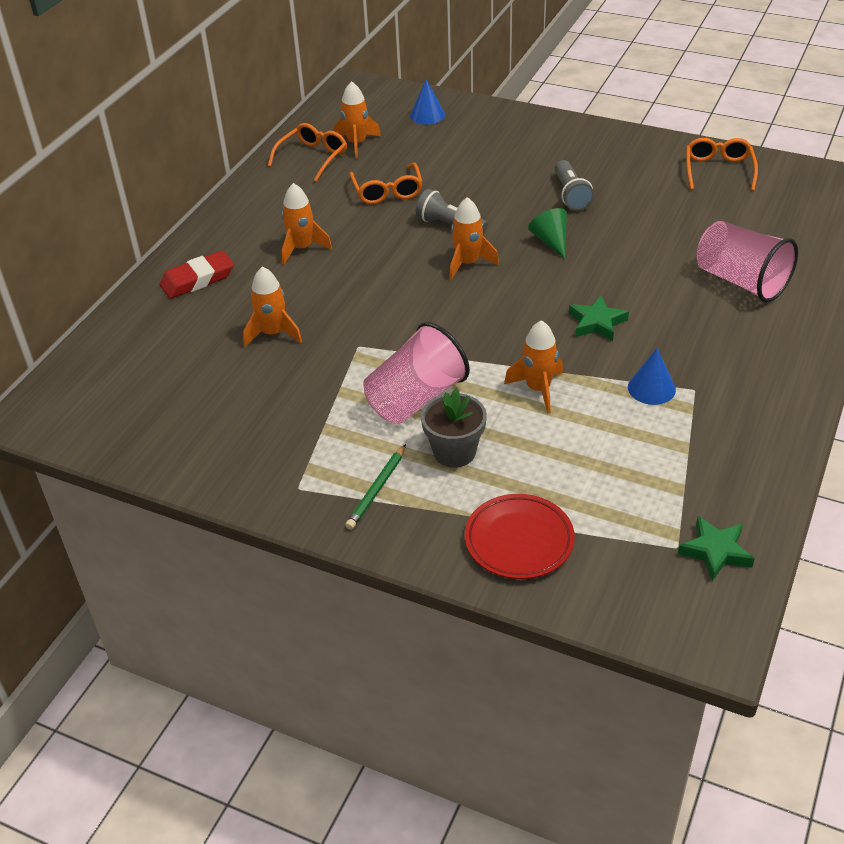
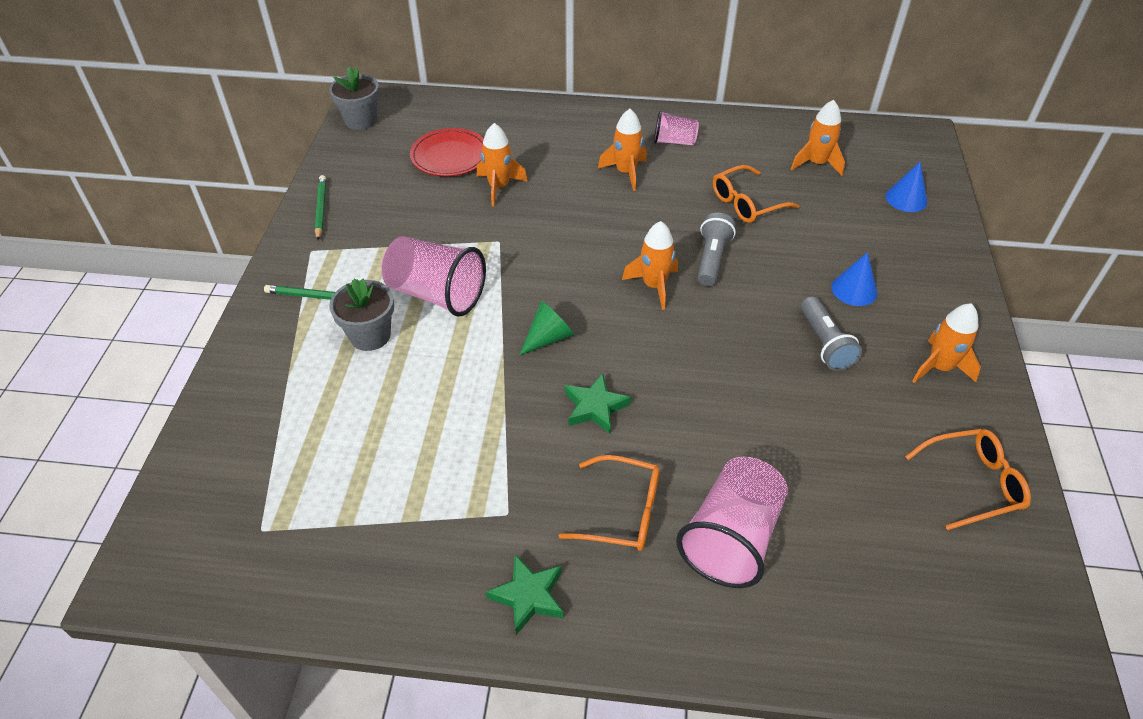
camera: 70 degrees right, 5 degrees up
(73, 426) = (361, 120): none -> grey flower pot
(198, 280) = (555, 128): red eraser -> none
(227, 474) = (321, 209): none -> green pencil
(273, 211) = (674, 141): none -> pink cup
(313, 157) = (774, 142): orange glasses -> orange glasses (622, 512)
(519, 540) = (261, 403): red plate -> red plate (450, 156)
(538, 389) = (472, 378): orange rocket -> orange rocket (939, 367)
(551, 241) = (725, 342): green cone -> green cone (549, 338)
(570, 195) = (824, 343): grey flashlight -> grey flashlight turned 75 degrees counterclockwise
(651, 388) = (499, 473): blue cone -> blue cone (854, 289)
(715, 551) = (257, 565): green star -> green star (528, 596)

